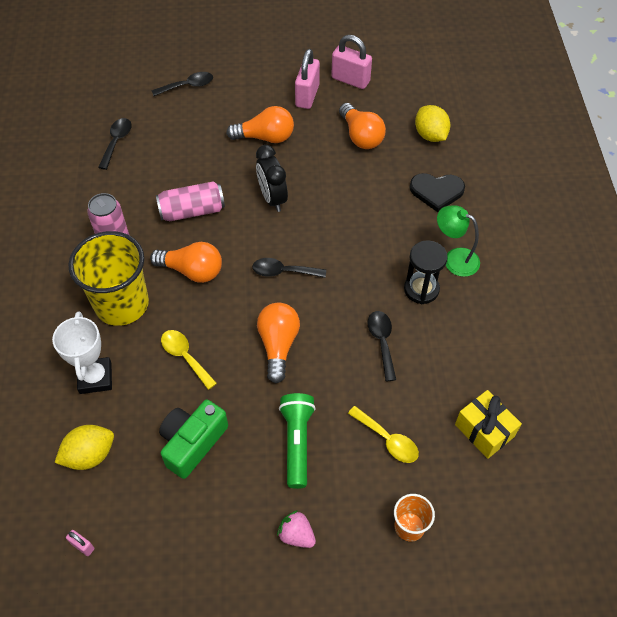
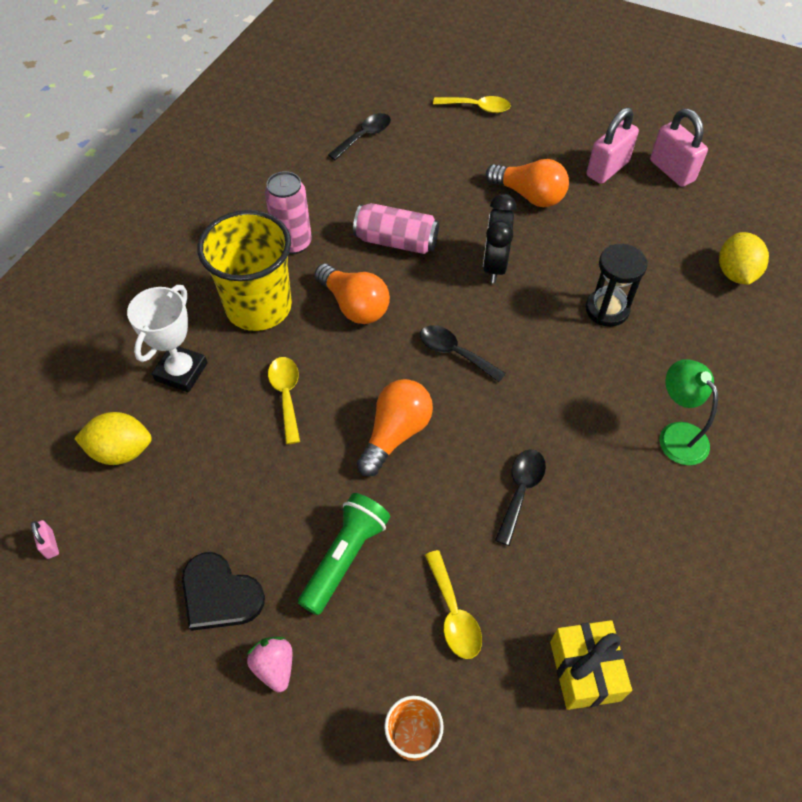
camera: 30 degrees right, 0 degrees up
(188, 86) = (477, 108): black spoon -> yellow spoon
(192, 443) = (232, 495): green camera -> none
(361, 136) = (645, 239): orange light bulb -> none
(421, 289) = (610, 452): black hourglass -> black hourglass (607, 309)
(436, 191) = (702, 343): black heart -> black heart (220, 594)

